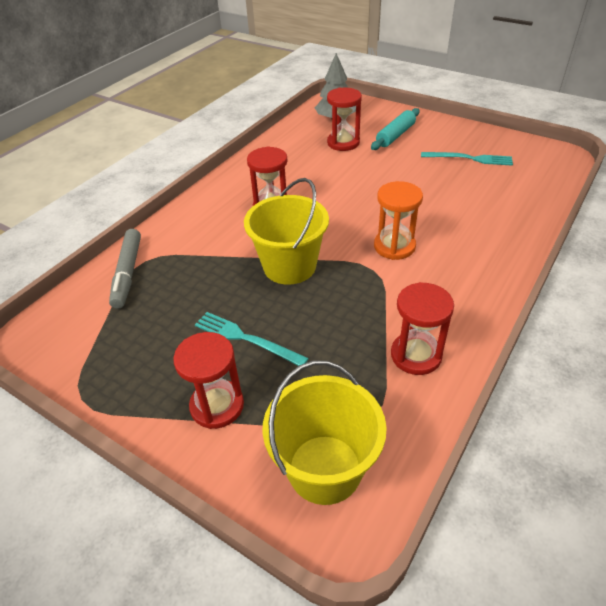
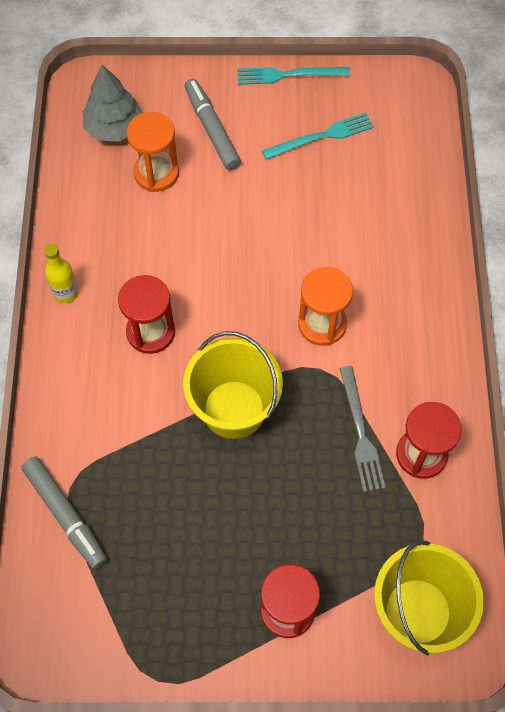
camera: 35 degrees left, 20 degrees up
(238, 173) = (66, 293): none -> yellow bottle
(246, 339) = (258, 524): turquoise fork -> turquoise fork (288, 75)
(343, 143) = (156, 173): red hourglass -> orange hourglass
(374, 319) = (361, 433): none -> grey fork
(395, 135) = (211, 129): turquoise rolling pin -> grey marker

